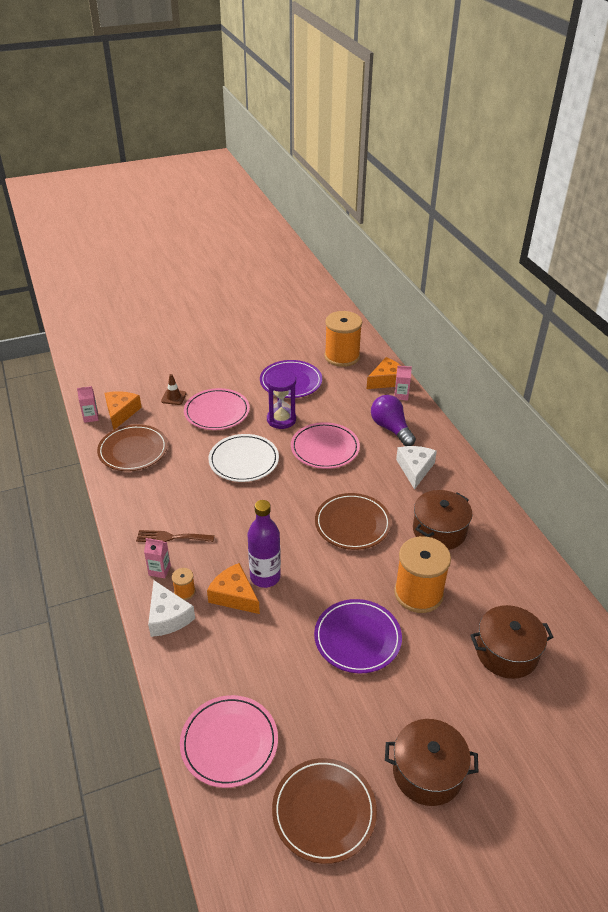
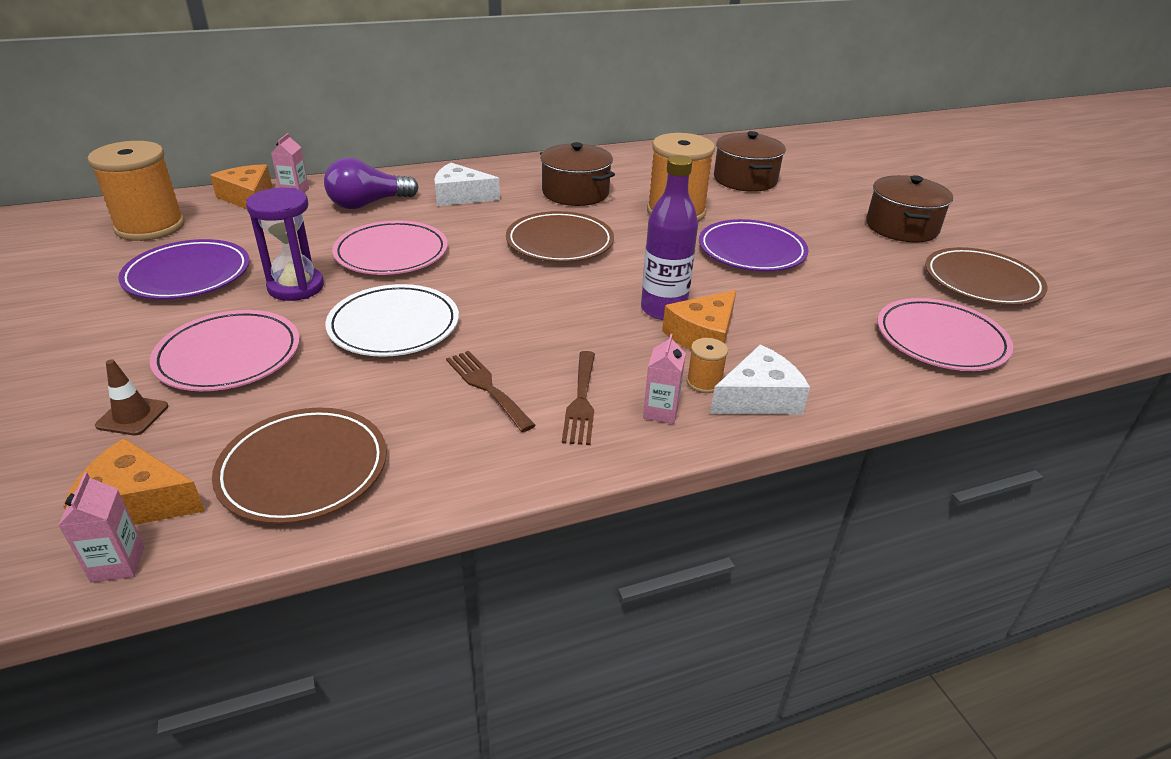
camera: 90 degrees left, 5 degrees down
(186, 500) = (486, 387): none -> brown fork

